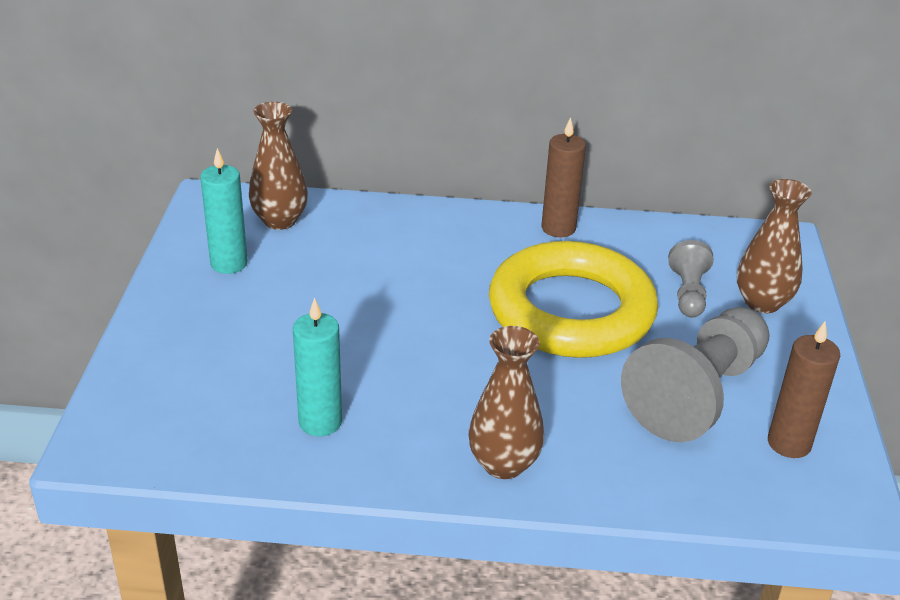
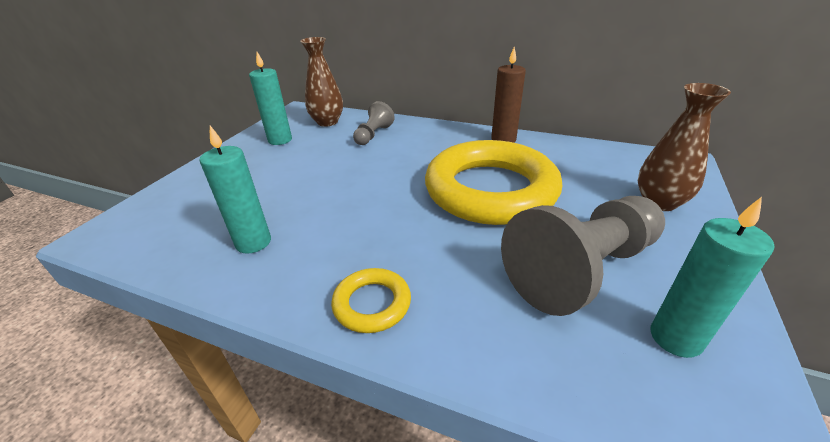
camera: 20 degrees right, 0 degrees up
(503, 464) = (372, 304): brown vase -> yellow ring
(688, 293) = (592, 189): grey pawn -> grey pawn (373, 135)
(789, 443) = (675, 338): brown candle -> turquoise candle

